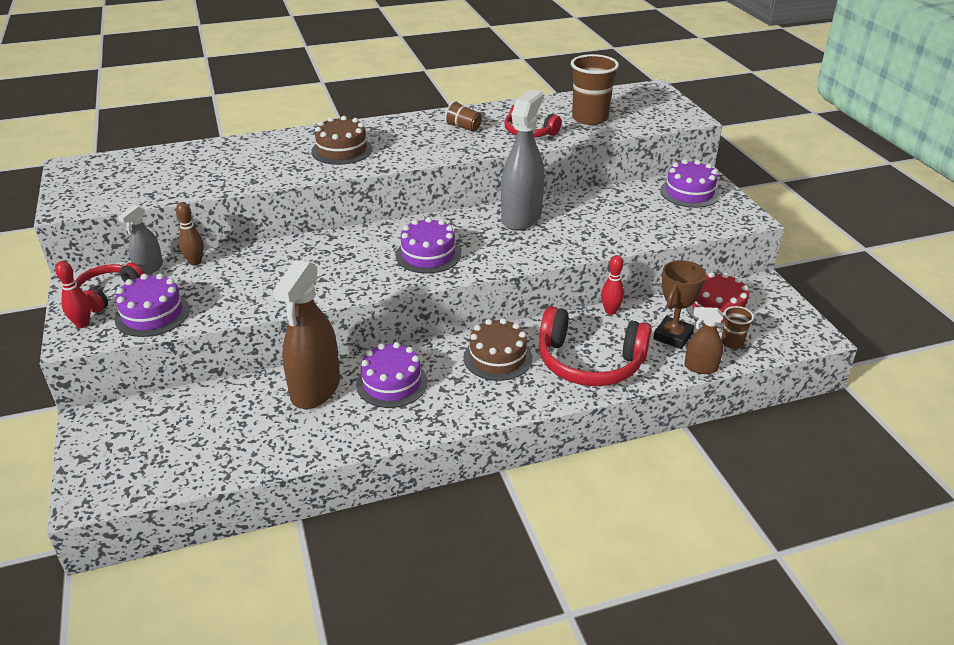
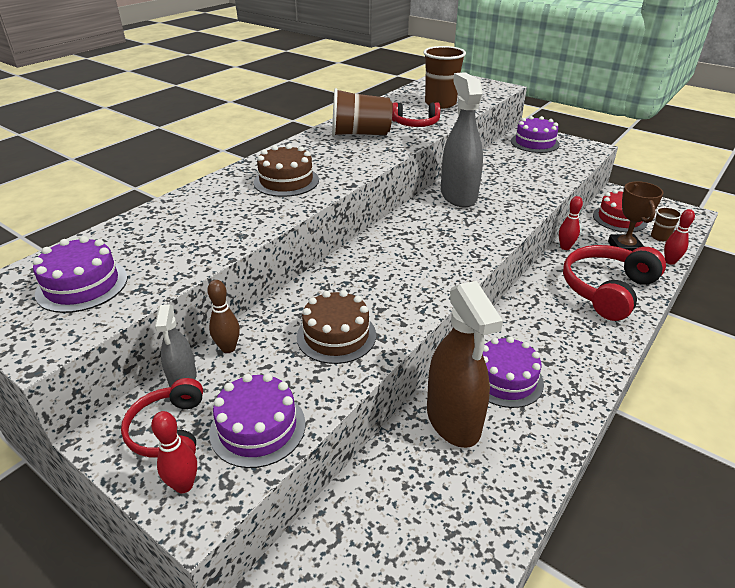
camera: 35 degrees left, 0 degrees up
(428, 255) = (436, 250): purple cake -> purple cake (82, 285)
(463, 127) = (360, 134): brown cup -> brown cup, size x1.91
(497, 358) = (547, 317): brown cake -> brown cake (336, 335)
(589, 362) = (607, 290): red headphones -> red headphones turned 150 degrees clockwise
(701, 367) = (670, 261): brown spray bottle -> red bowling pin

